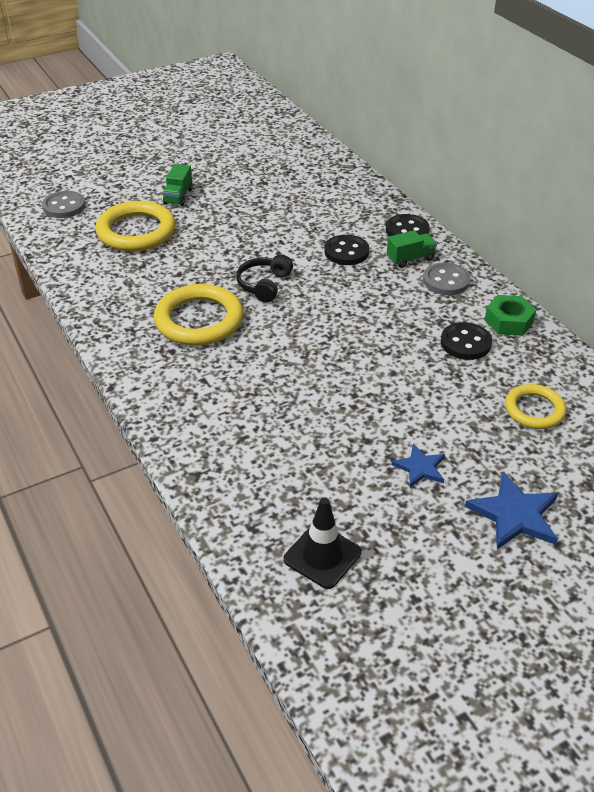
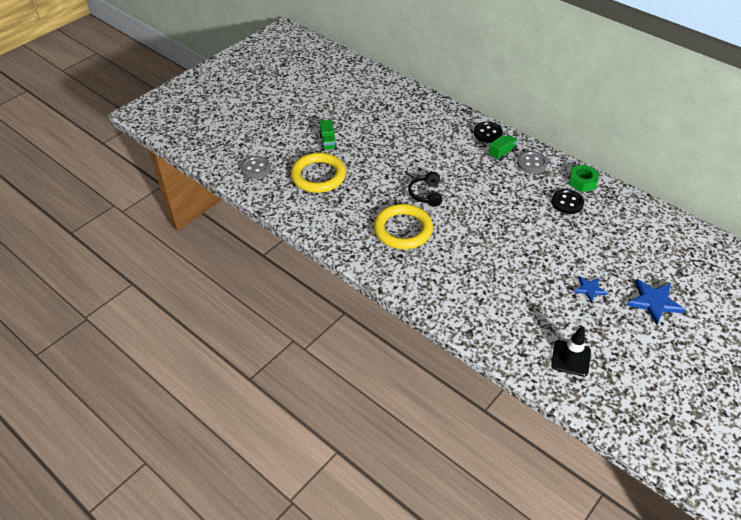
camera: 20 degrees left, 5 degrees up
(346, 252) = (461, 158): black button -> none
(534, 410) = (628, 235): yellow ring -> none

